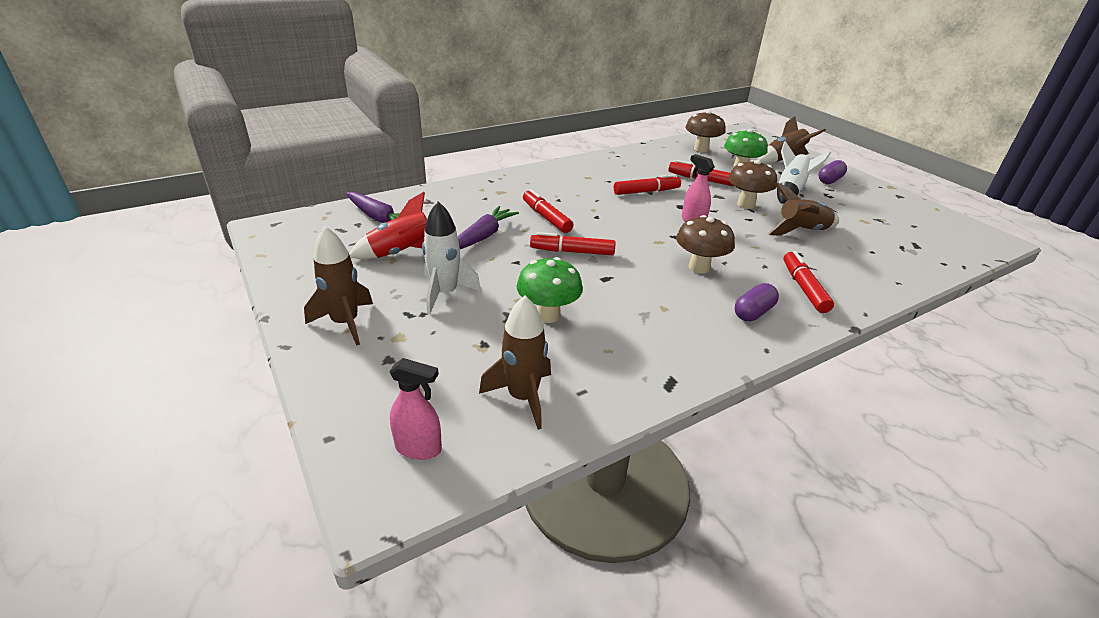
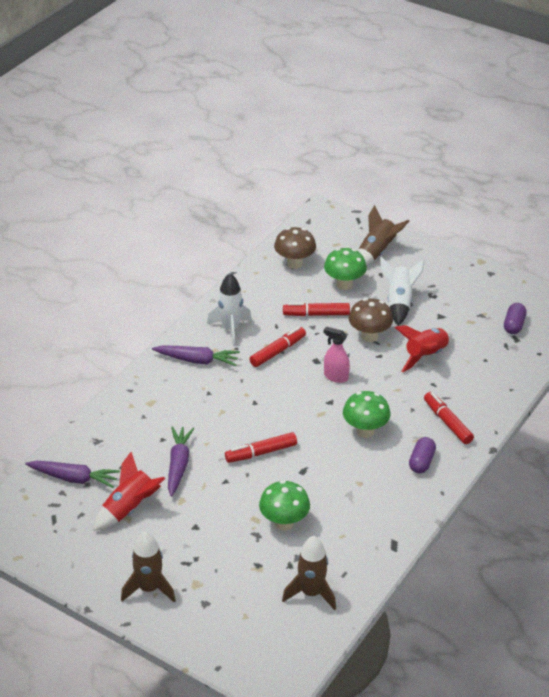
camera: 25 degrees left, 5 degrees up
(419, 448) = (275, 650): pink spray bottle -> none
(445, 293) = (197, 534): white rocket -> white rocket (230, 329)
(546, 217) = (214, 420): red marker -> none
(567, 179) = (197, 360): none -> purple carrot
(699, 267) = (365, 431): brown mushroom -> green mushroom
(801, 231) = (425, 355): brown rocket -> red rocket
(829, 180) = (427, 271): purple capsule -> purple capsule (514, 325)

